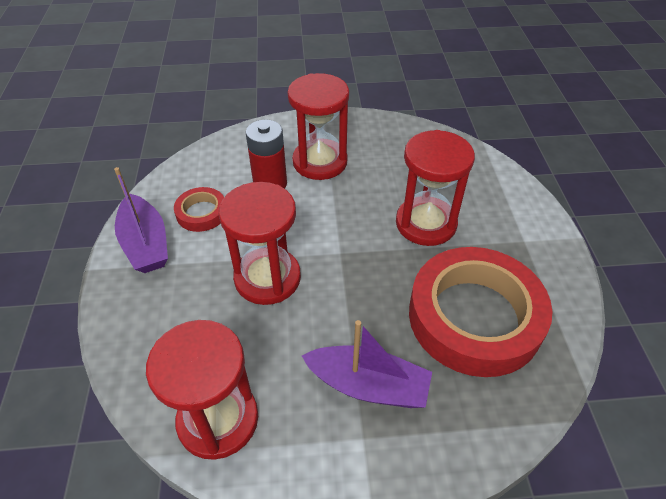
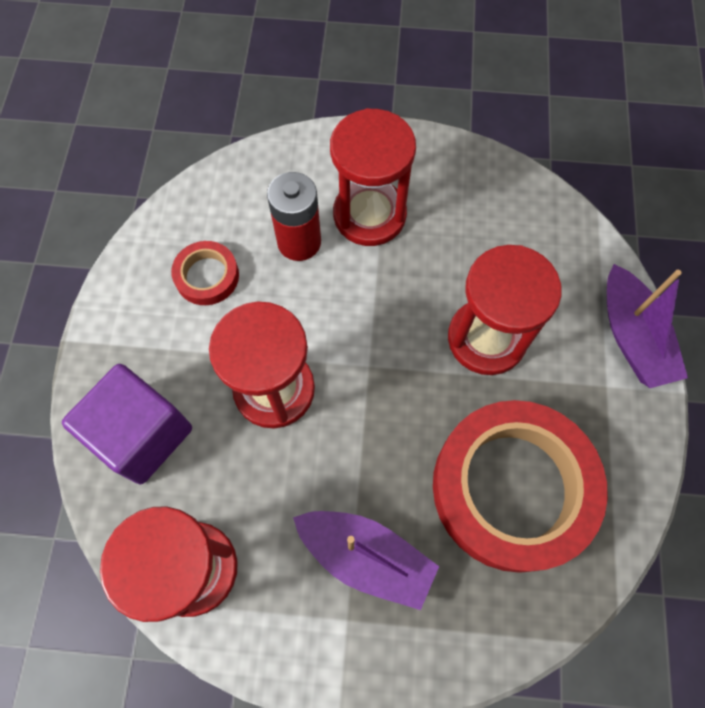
camera: 10 degrees right, 20 degrees up
(145, 244) = (135, 313): purple boat -> purple boat (631, 337)
(160, 325) = (142, 434): none -> purple cube

